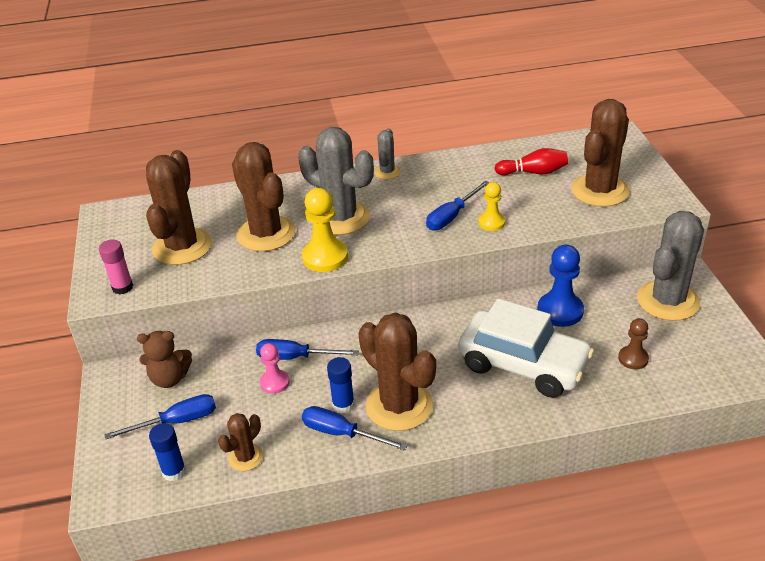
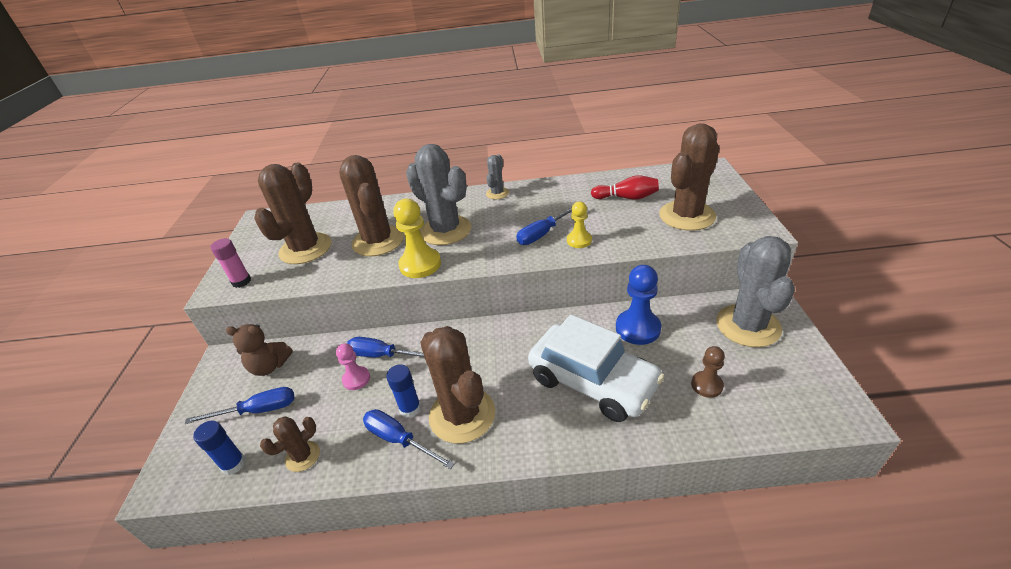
camera: 10 degrees right, 0 degrees up
(668, 301) = (748, 326): grey cactus -> grey cactus turned 45 degrees counterclockwise

